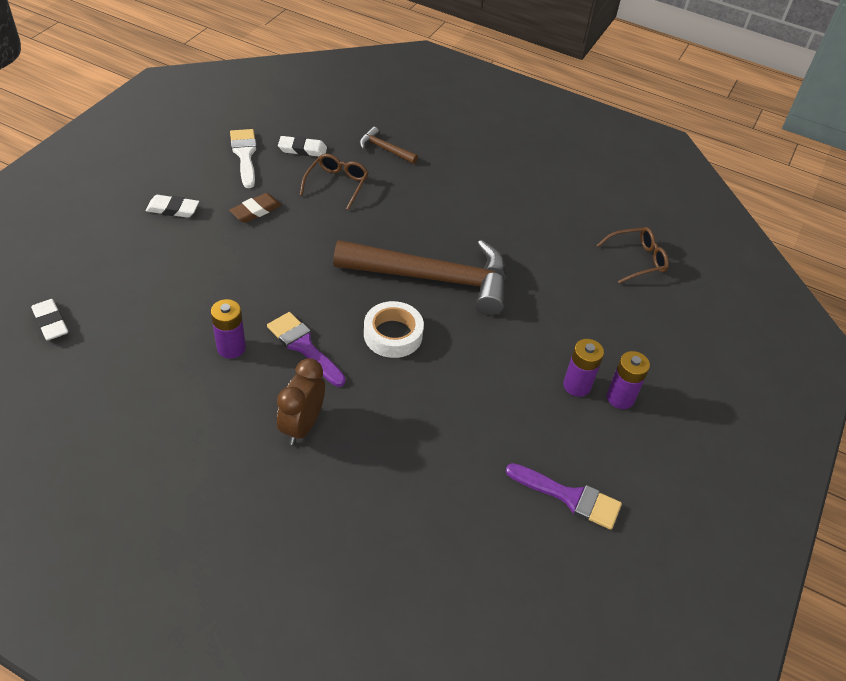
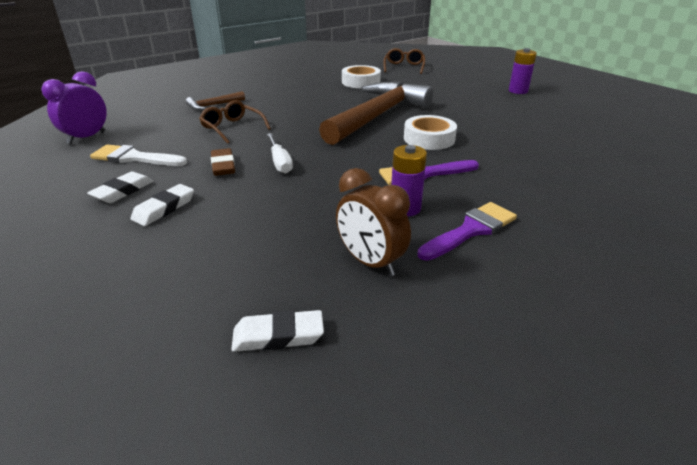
camera: 60 degrees left, 15 degrees down
(267, 110) = (87, 138): none -> purple clock
(280, 242) = (280, 162): none -> white screwdriver
(302, 149) = (167, 133): white eraser -> white eraser (123, 191)
(302, 425) = (520, 190): brown clock -> brown clock (370, 262)
(540, 235) = (361, 82): none -> white tape
(570, 497) = (600, 117): purple brush -> purple brush (471, 230)
(577, 385) = (504, 98): purple battery -> none

